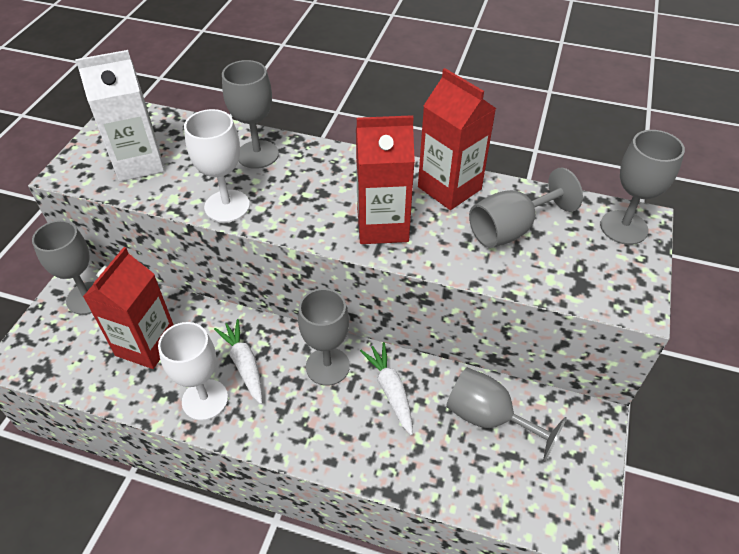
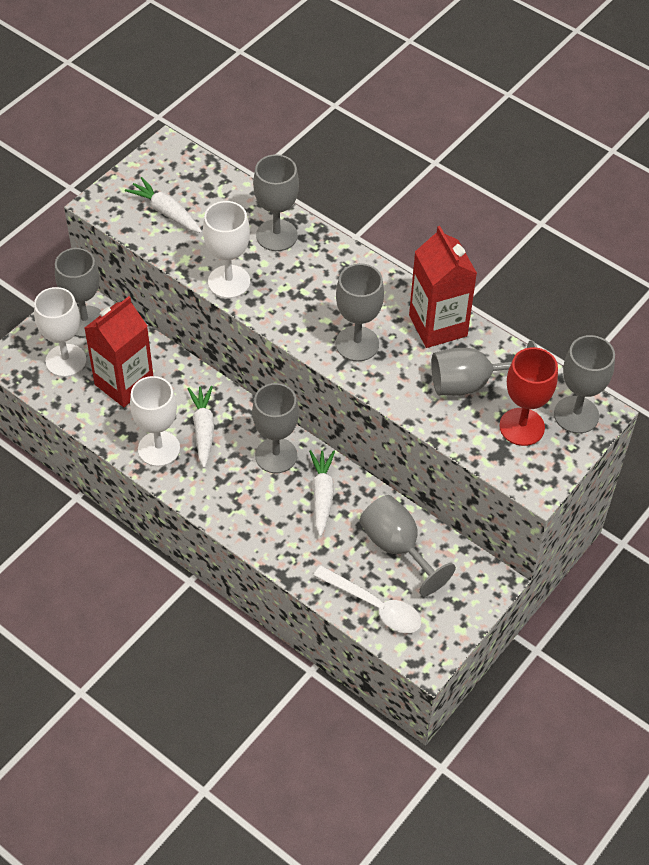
camera: 20 degrees right, 5 degrees up
(77, 341) = (66, 360): none -> white goblet
(139, 163) = (166, 212): white carton -> white carrot
(382, 226) = (357, 344): red carton -> grey goblet
(500, 491) = (374, 606): none -> white spoon
(583, 254) = (522, 427): none -> red goblet

